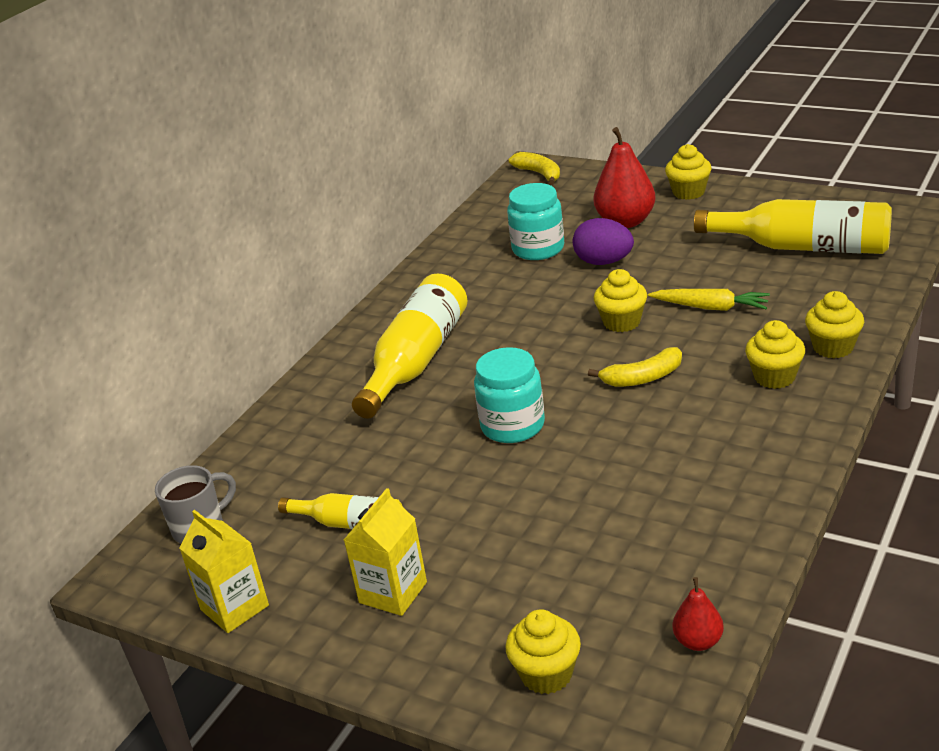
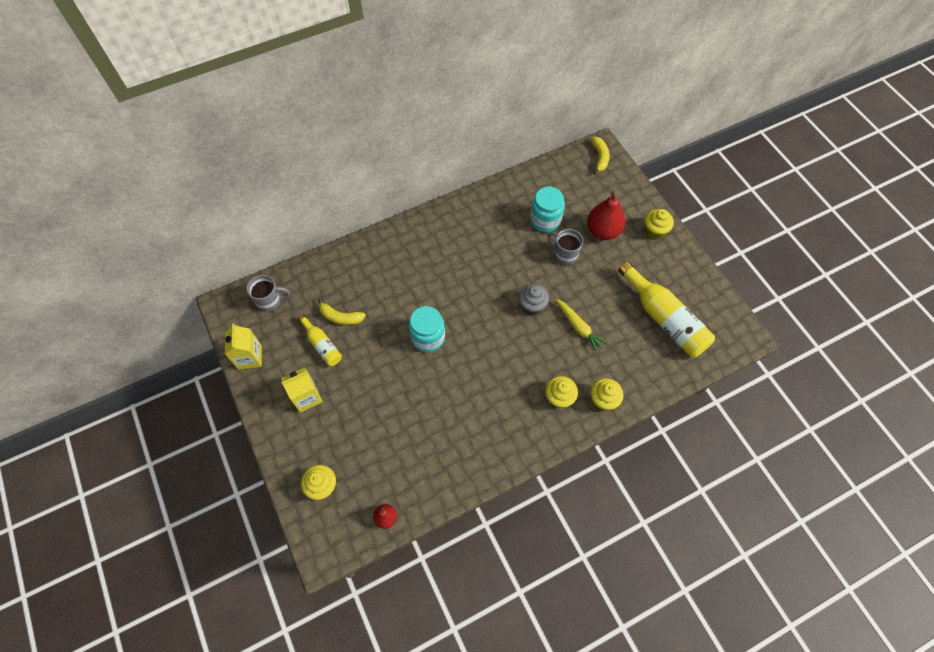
camera: 30 degrees right, 30 degrees up
(416, 361) = (426, 261): yellow bottle -> none
(603, 262) = (564, 254): purple egg -> grey mug
(621, 322) = (532, 305): yellow cupcake -> grey cupcake
(643, 378) = (505, 351): yellow banana -> yellow banana (340, 317)

